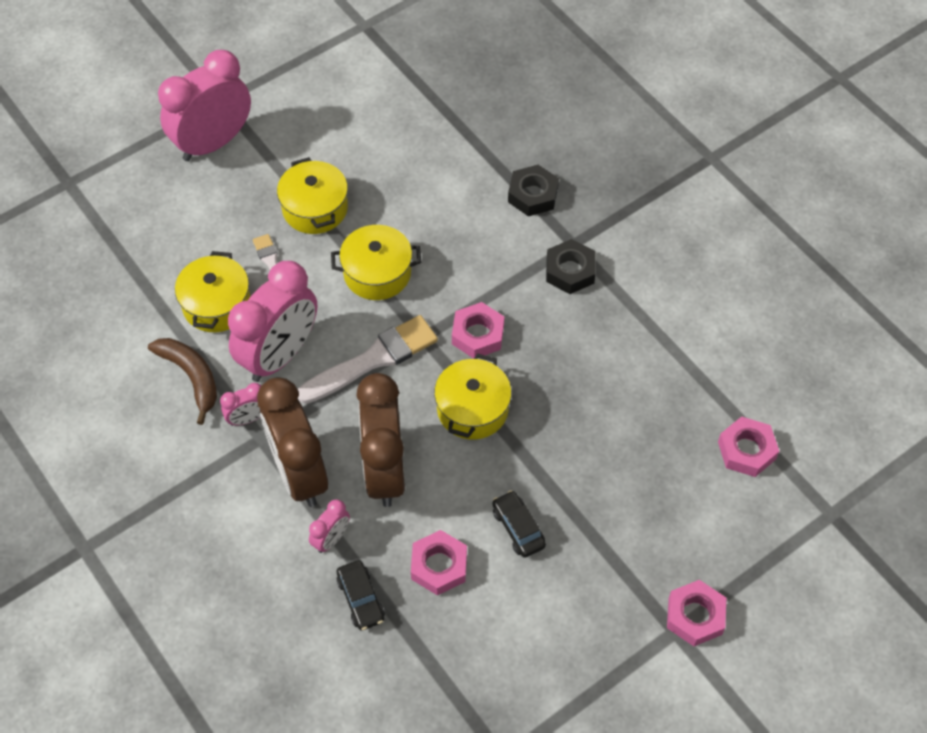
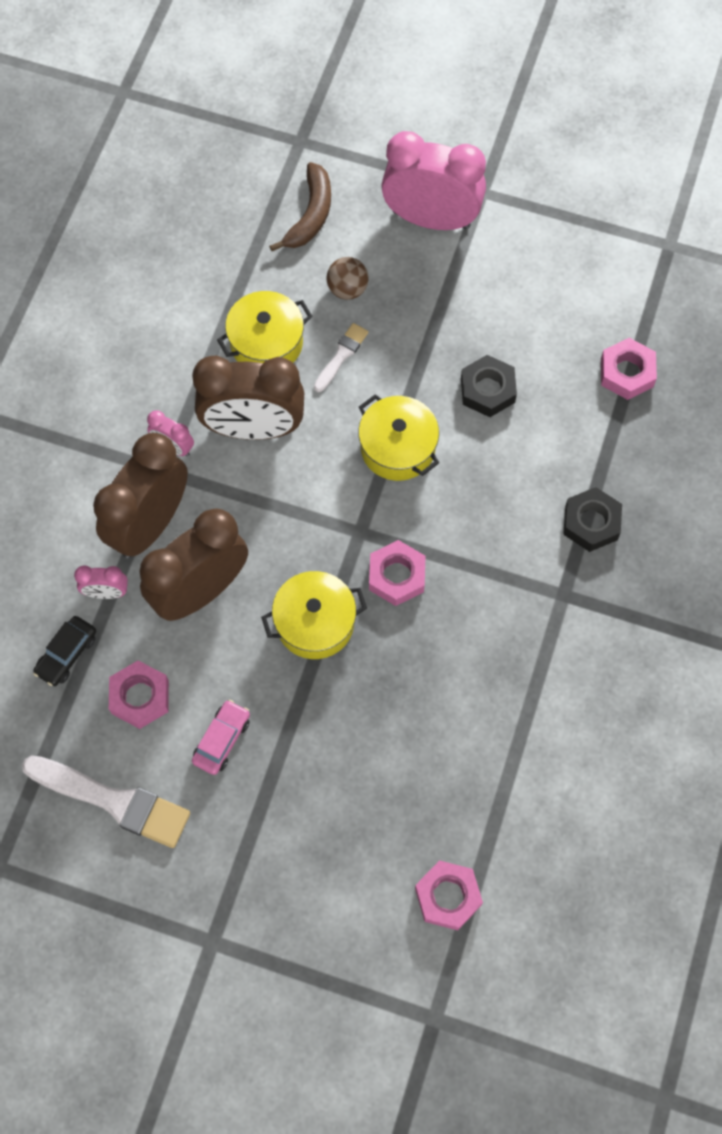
camera: 55 degrees right, 10 degrees up
(191, 377) = (181, 375): brown banana -> brown banana (310, 215)
(221, 227) = (347, 289): none -> brown ball
(280, 355) = (253, 428): pink clock -> brown clock
(315, 208) = (426, 349): yellow pot -> none
(373, 360) = (304, 506): white brush -> white brush (113, 801)
(518, 528) = (222, 740): black car -> pink car
(570, 271) = (529, 611): black nut -> black nut (487, 390)
(695, 616) = (238, 951): pink nut -> pink nut (627, 373)

